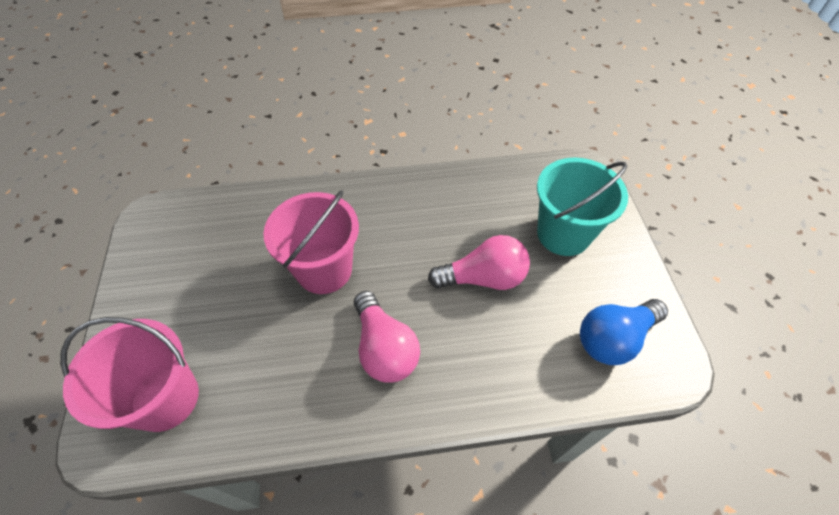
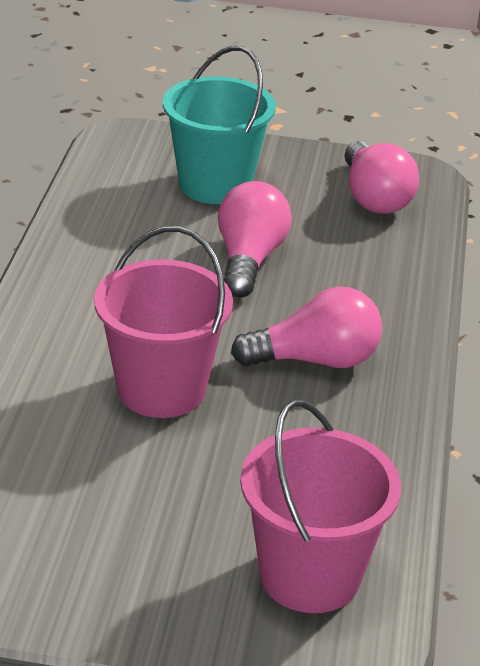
camera: 75 degrees left, 20 degrees down
(613, 338) = (374, 198): blue light bulb -> pink light bulb

